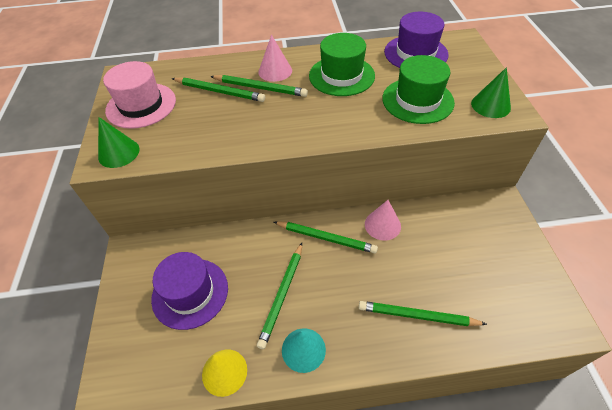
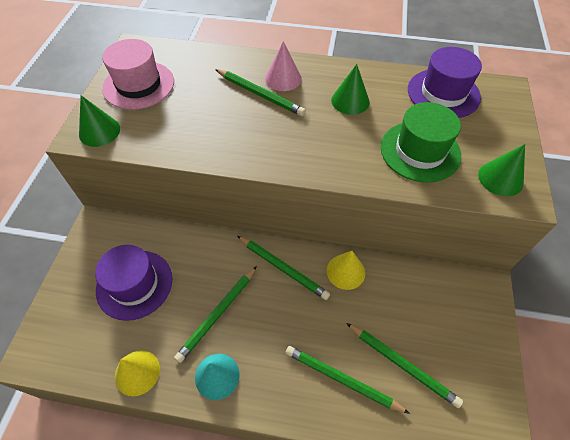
camera: 15 degrees right, 5 degrees up
(219, 91) = (218, 88): green pencil -> green pencil (402, 365)
(341, 76) = (350, 101): green hat -> green cone
(382, 225) = (345, 271): pink cone -> yellow cone

